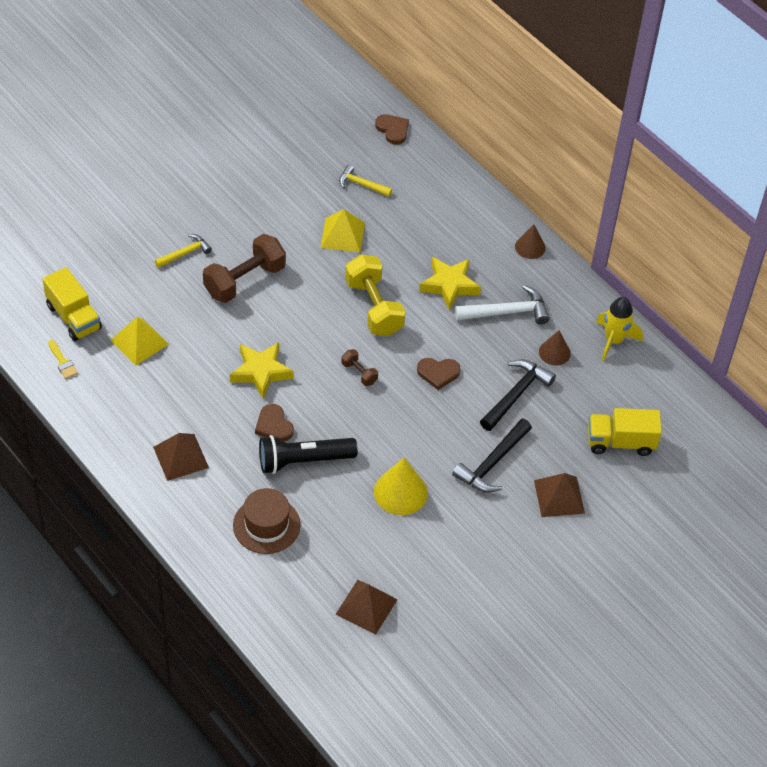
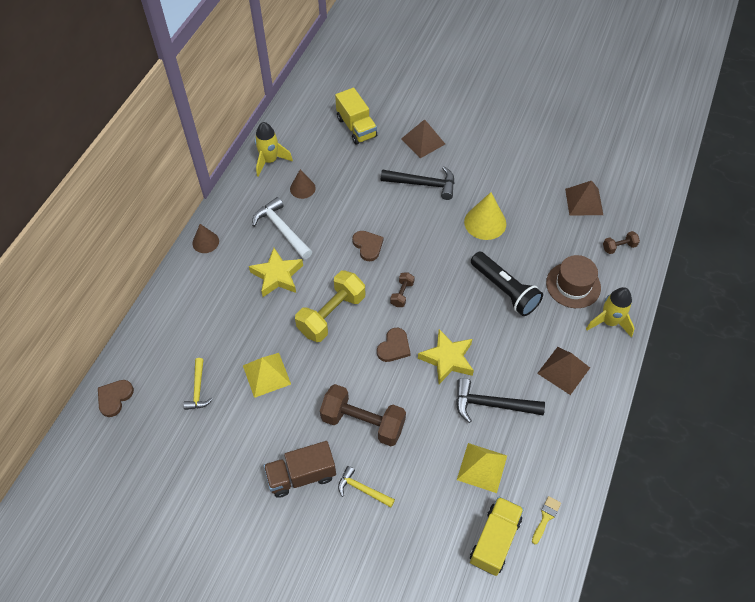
camera: 115 degrees left, 5 degrees up
(202, 529) = (609, 322): none -> yellow rocket
(228, 220) = (301, 475): none -> brown truck
(274, 425) = (489, 324): brown heart -> brown heart (394, 347)
(283, 600) = (619, 247): none -> brown dumbbell
(516, 395) = (356, 194): black hammer -> black hammer (492, 404)

